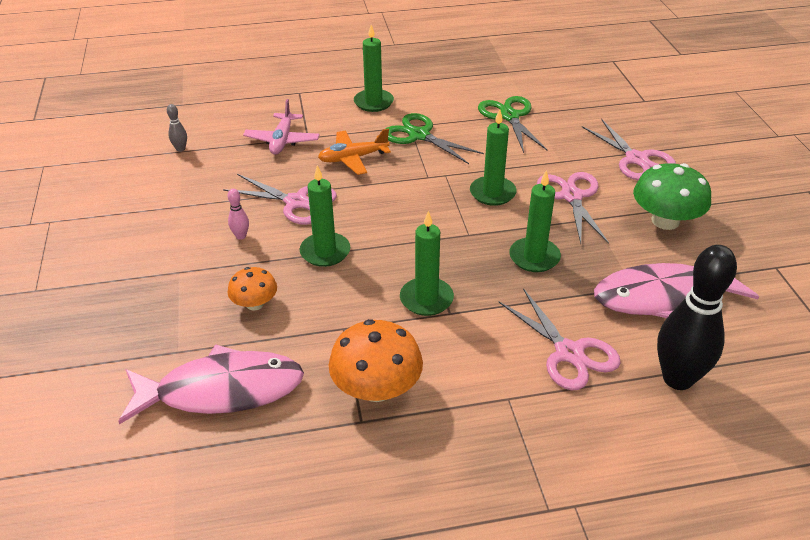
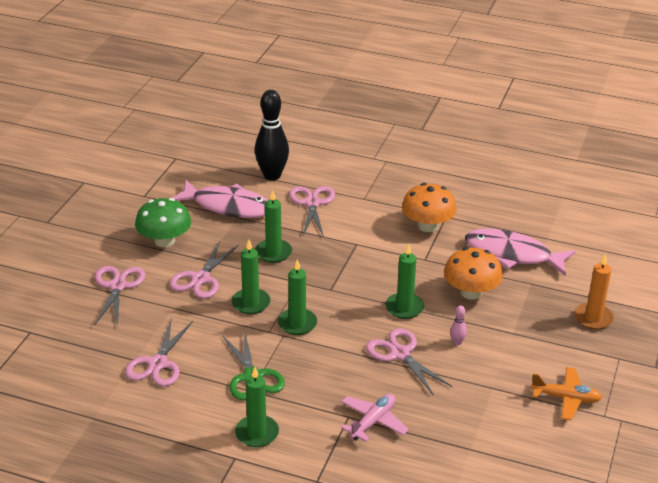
camera: 150 degrees left, 5 degrees down
(75, 331) = (593, 318): none -> orange candle
(180, 149) = (470, 451): grey bowling pin -> none
(255, 304) = (471, 292): orange mushroom -> orange mushroom, size x1.70
(353, 158) = (326, 376): orange plane -> orange plane (566, 398)
(426, 299) = (363, 255): green candle -> green candle (297, 323)
(509, 116) = (157, 364): green scissors -> pink scissors

